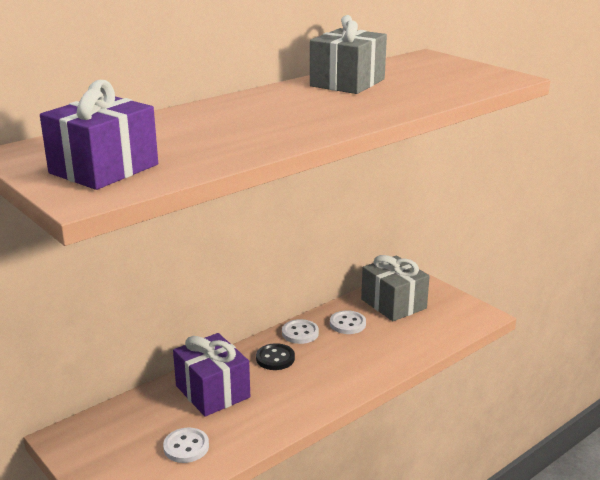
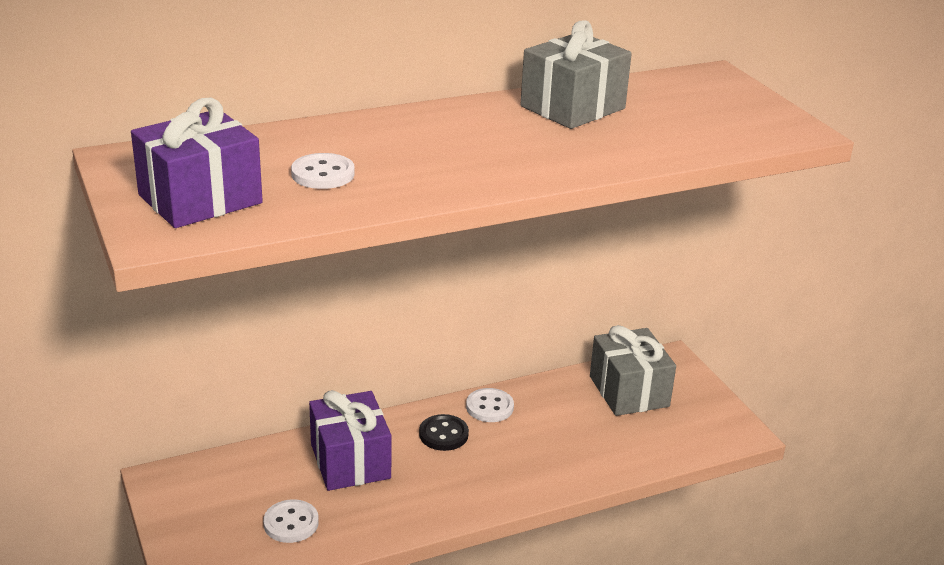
camera: 15 degrees right, 5 degrees up
(347, 324) = (555, 407): white button -> white button (323, 174)

